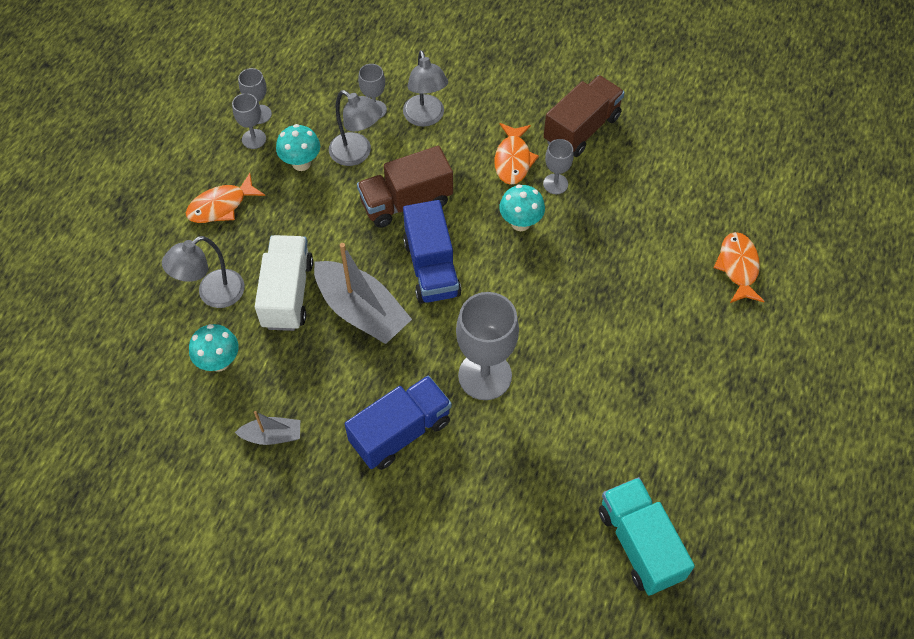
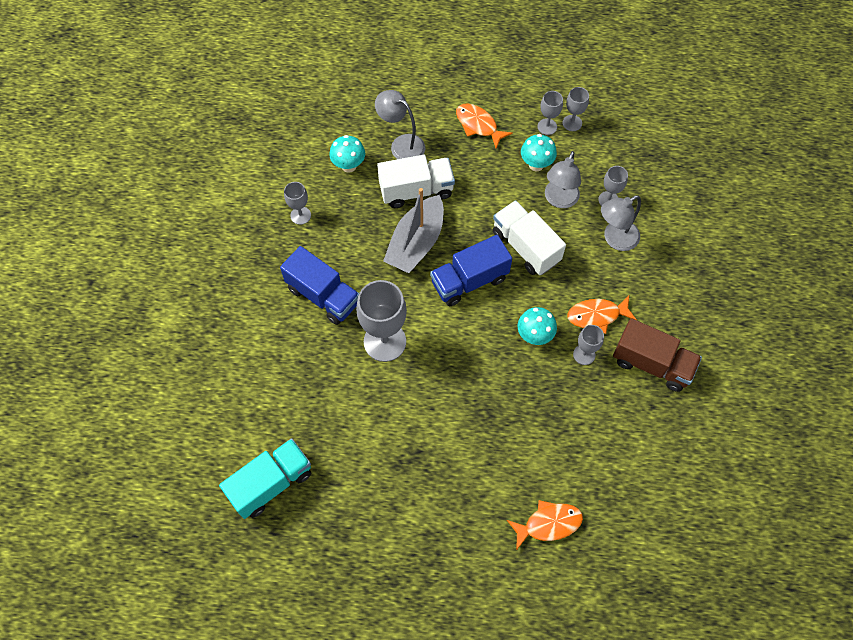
camera: 75 degrees right, 5 degrees up
(272, 436) = (300, 215): grey boat -> grey goblet
(406, 202) = (525, 247): brown truck -> white truck

